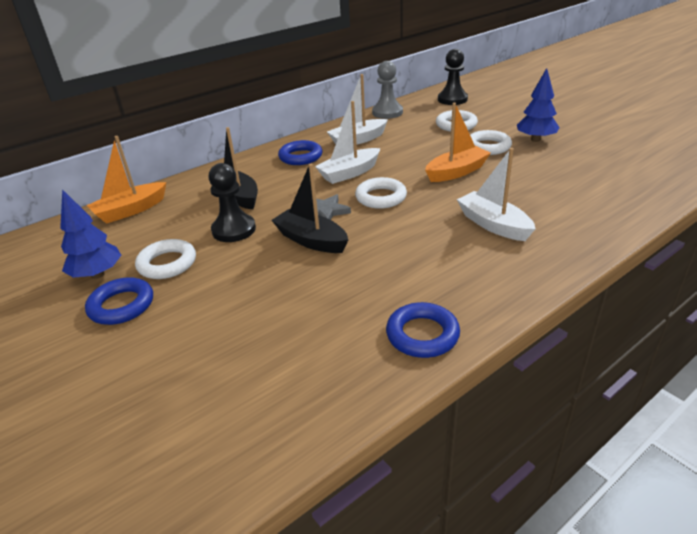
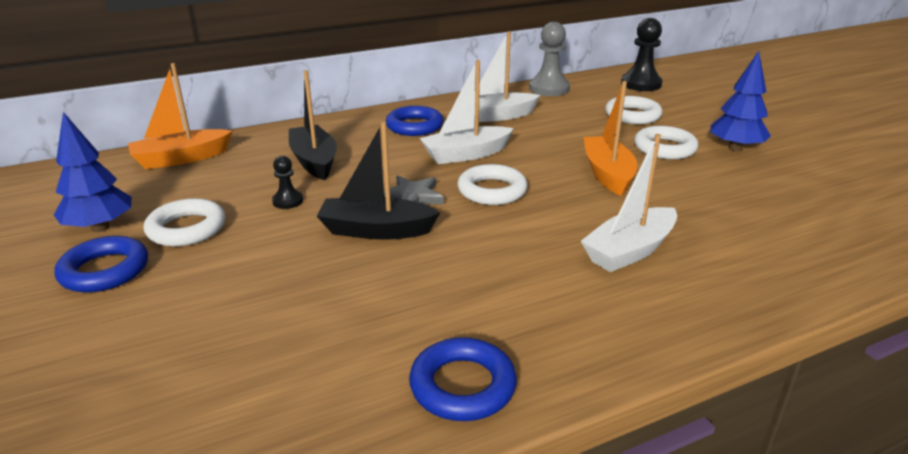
camera: 10 degrees right, 5 degrees down
(234, 230) = (288, 201): black pawn -> black pawn, size x0.52
(311, 240) = (376, 230): black boat -> black boat turned 45 degrees counterclockwise
(456, 172) = (607, 174): orange boat -> orange boat turned 75 degrees counterclockwise
(493, 225) = (629, 251): white boat -> white boat turned 105 degrees counterclockwise

